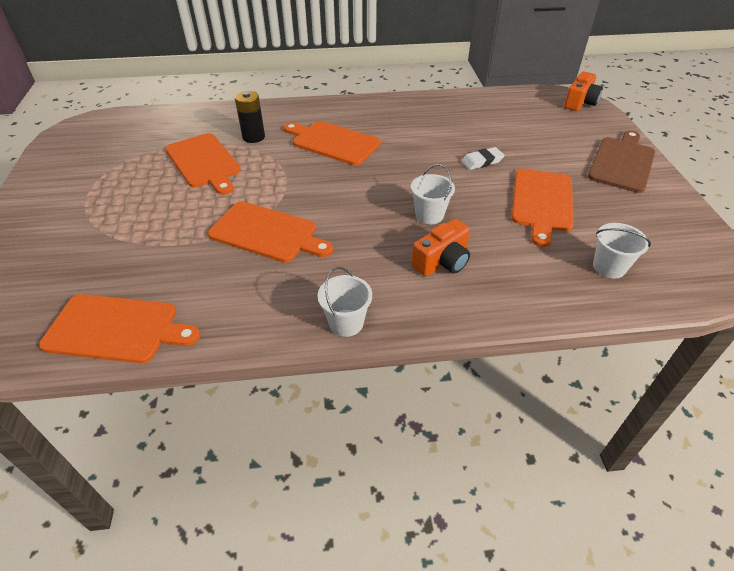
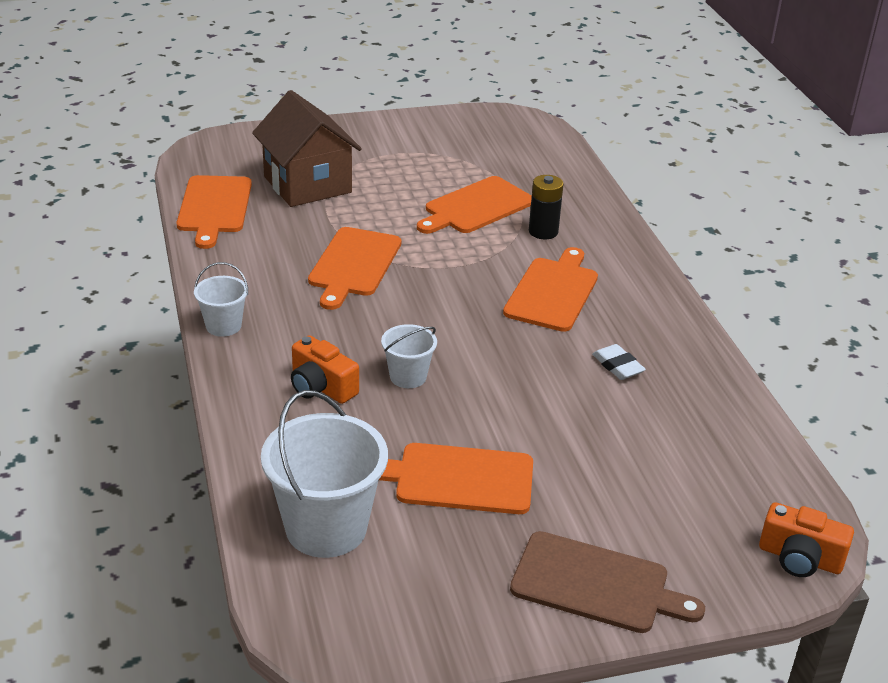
camera: 80 degrees right, 10 degrees down
(110, 255) = (307, 184): none -> brown house
(482, 161) = (548, 425): white eraser -> white eraser (617, 366)
(609, 267) = (326, 528): white bucket -> white bucket, size x1.91

